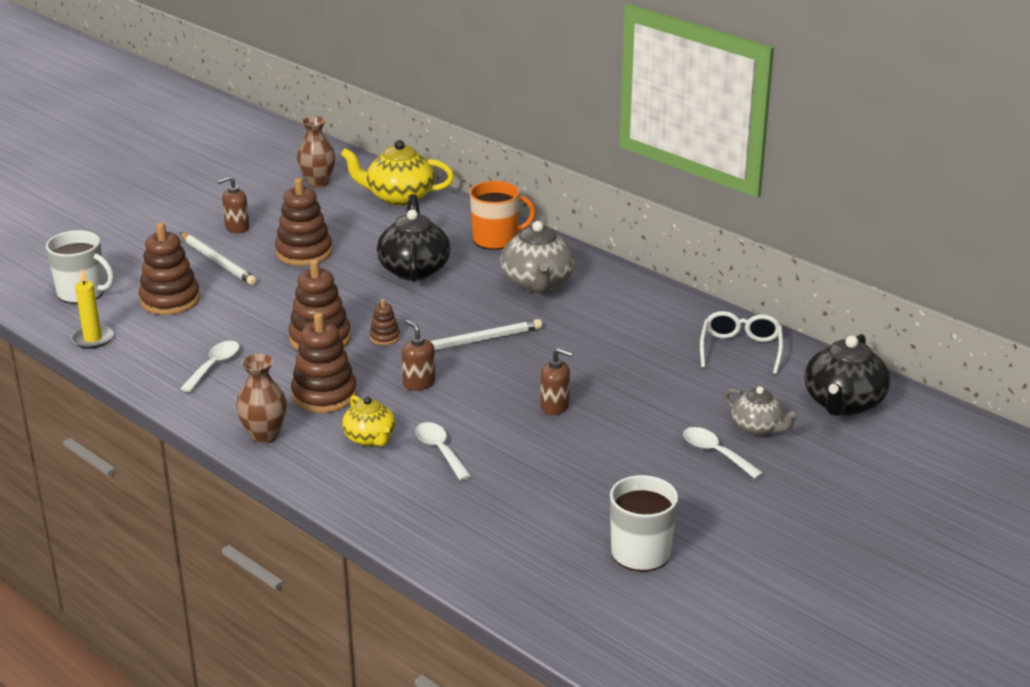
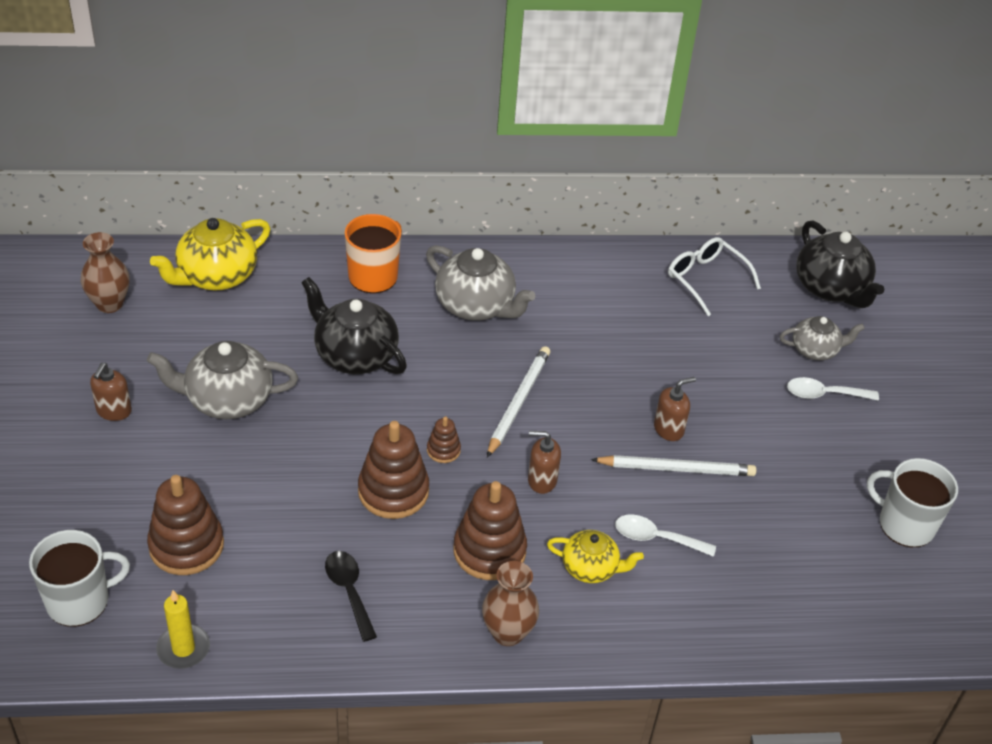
camera: 50 degrees left, 15 degrees up
(214, 366) = (349, 591): white spoon -> black spoon
(218, 261) = (160, 465): white pencil -> white pencil (676, 468)
(304, 252) = (227, 400): brown stacking toy -> grey teapot

